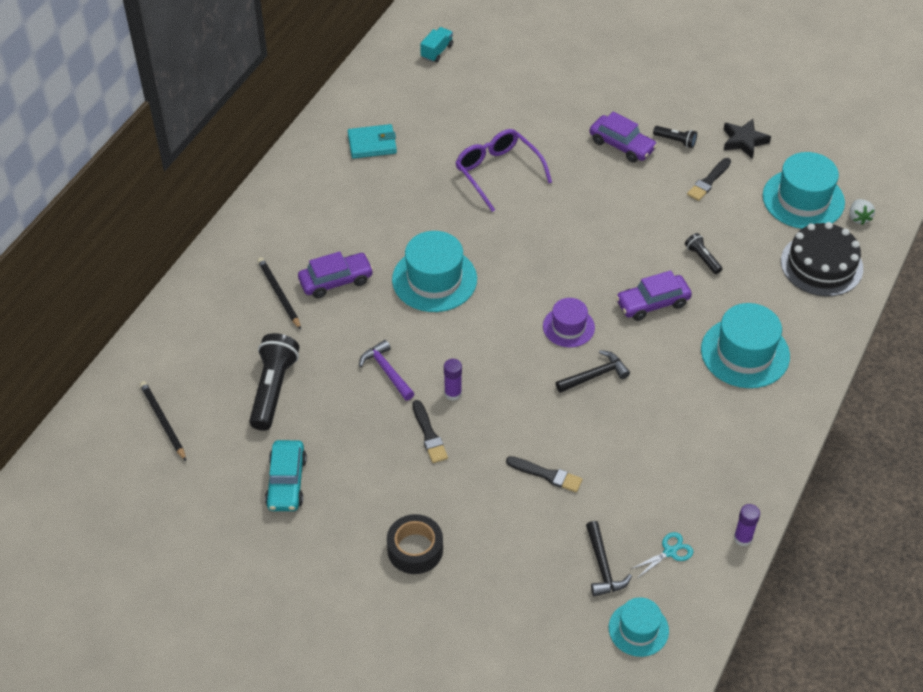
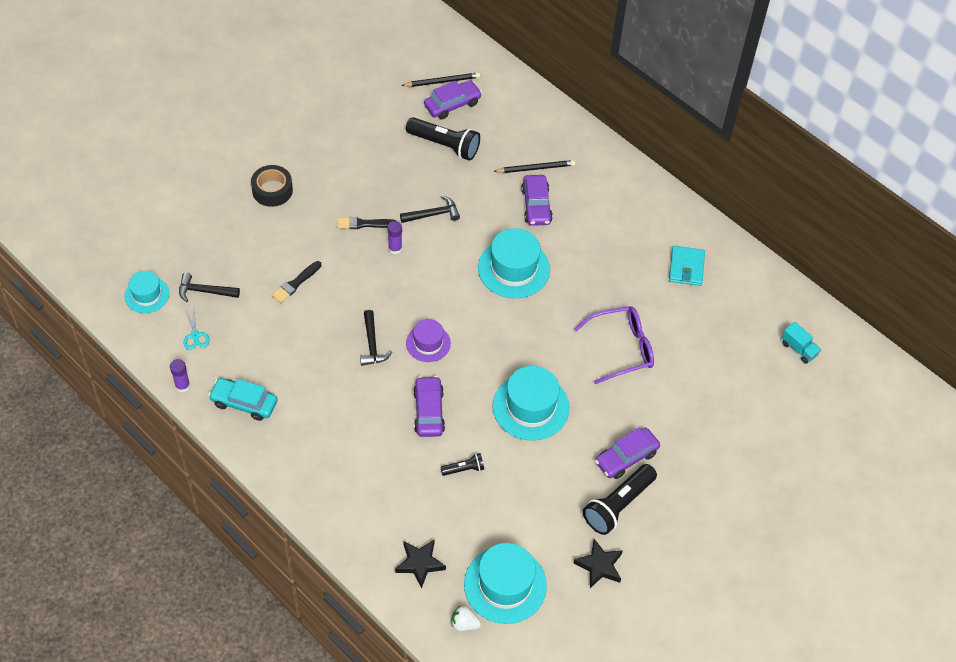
camera: 105 degrees right, 5 degrees up
(201, 400) = (452, 104): none -> purple car
(286, 482) = (360, 135): turquoise car -> turquoise car (244, 403)
(387, 371) = (433, 214): purple hammer -> black hammer
(676, 141) = (618, 505): black flashlight -> black flashlight, size x1.99
(708, 181) = (556, 512): black brush -> none
(745, 353) = (349, 459): turquoise hat -> turquoise hat (530, 407)
(821, 265) = (420, 563): black cake -> black star

